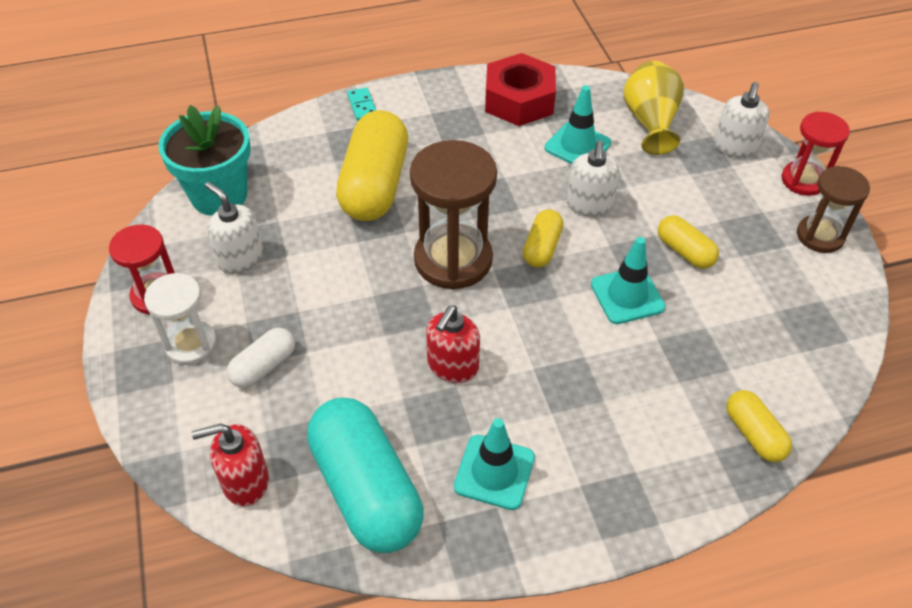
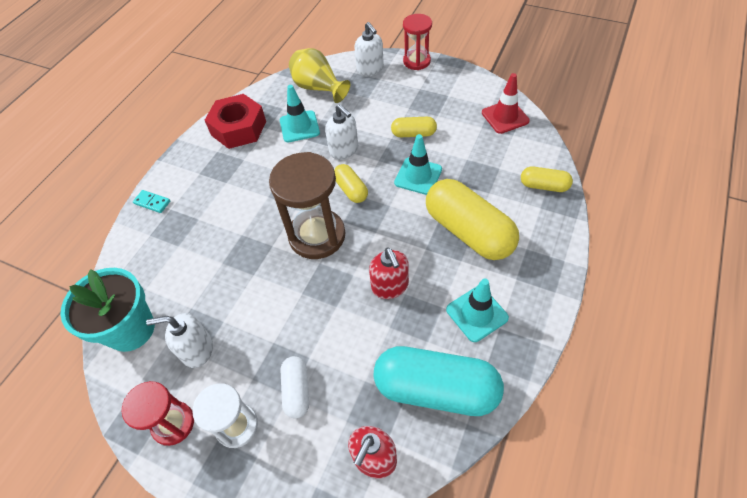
camera: 45 degrees left, 5 degrees up
(375, 185) = (221, 237): yellow capsule -> yellow capsule (468, 231)
(820, 236) = (454, 80): brown hourglass -> none
(821, 325) = (505, 117): none -> red traffic cone

